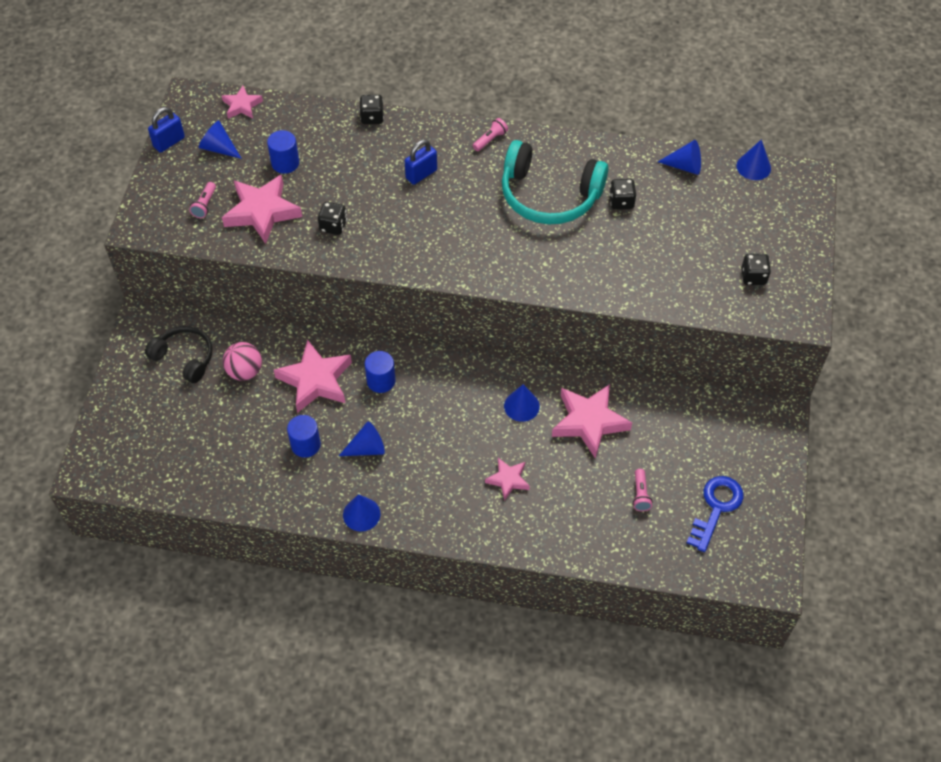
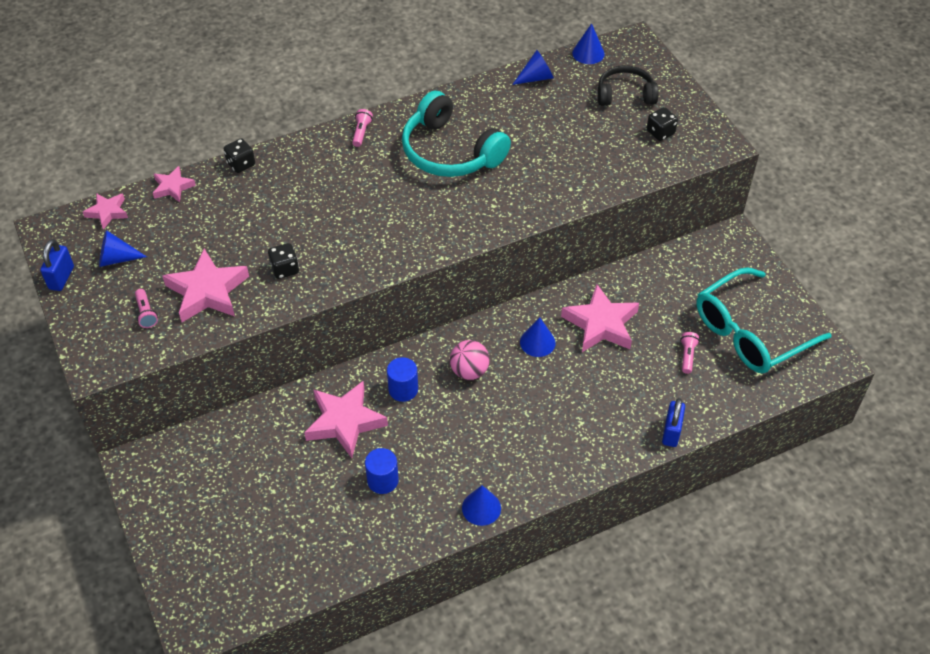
camera: 35 degrees left, 5 degrees down
(185, 358) = (205, 472): black headphones -> black headphones (625, 94)
(245, 371) = (273, 451): pink ball -> pink ball (469, 371)
(285, 163) = (193, 240): blue cylinder -> none
(367, 448) = (439, 451): blue cone -> none
(421, 174) = (326, 188): blue padlock -> blue padlock (671, 432)
(508, 480) = (577, 406): pink star -> pink star (173, 187)
(549, 196) = (450, 152): turquoise headphones -> turquoise headphones turned 60 degrees clockwise
(621, 202) = (511, 128): black dice -> none
(640, 494) = (687, 356): pink flashlight -> pink flashlight turned 135 degrees counterclockwise
(716, 508) = (750, 332): blue key -> turquoise glasses

